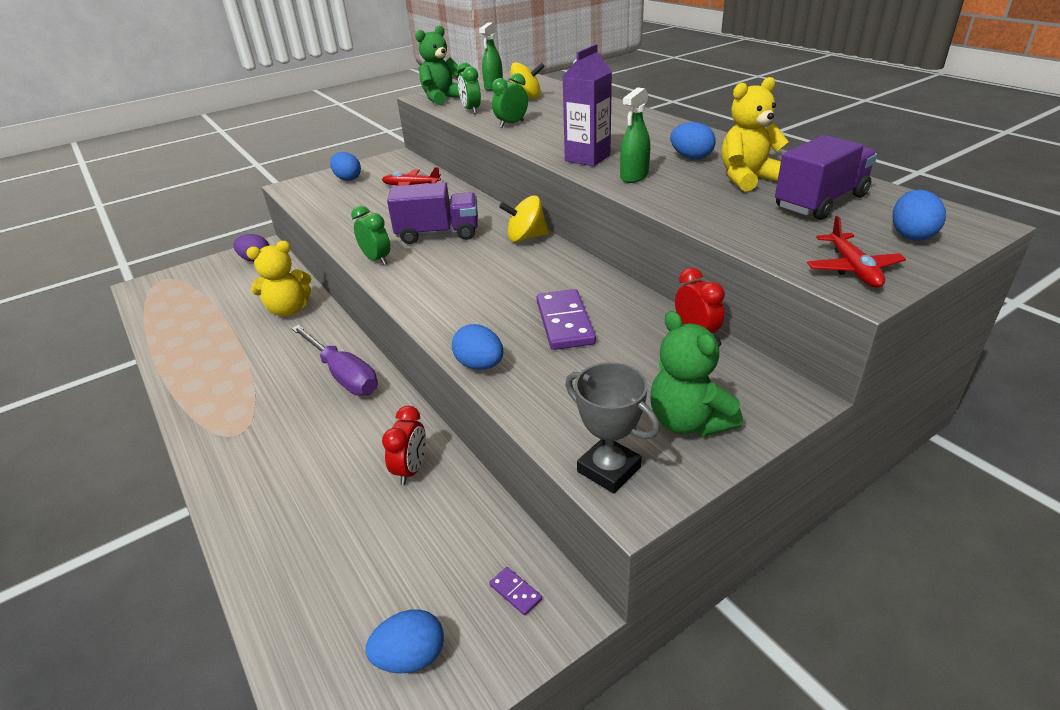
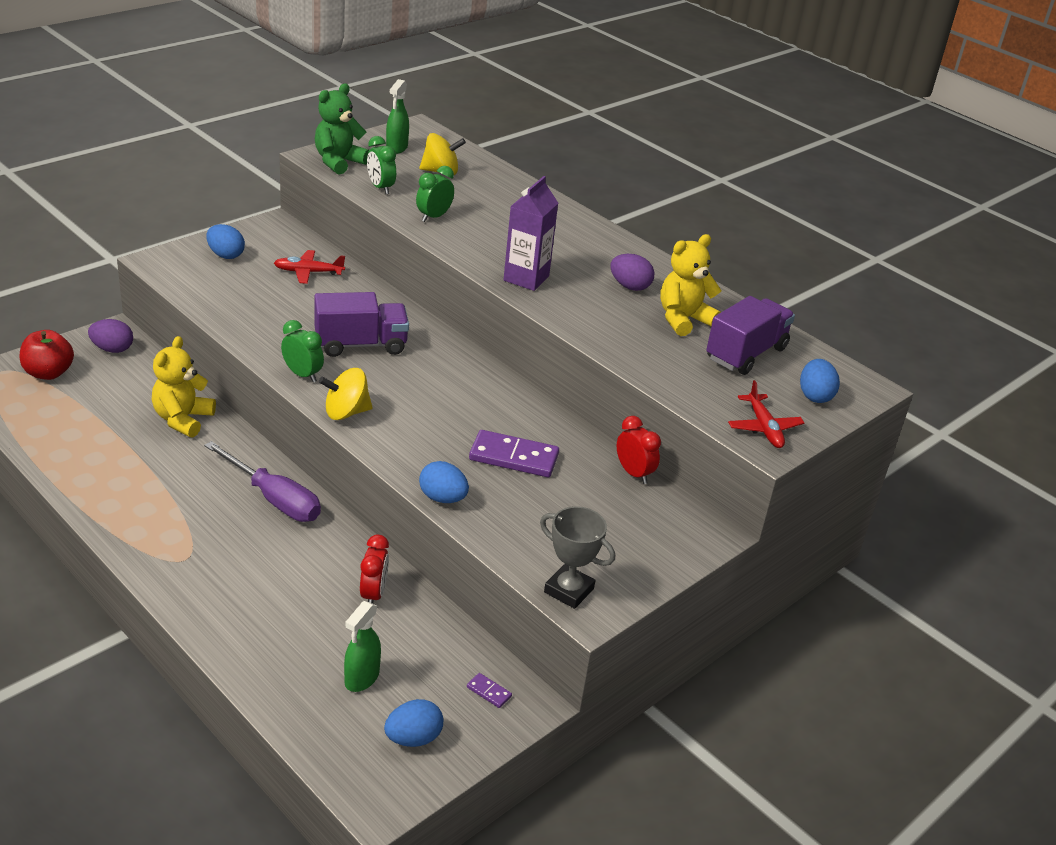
camera: 15 degrees left, 0 degrees up
(198, 279) = (48, 373): none -> red apple
(289, 310) = (183, 419): yellow teddy bear -> yellow teddy bear turned 135 degrees clockwise
(526, 237) = (458, 355): yellow spinning top -> yellow spinning top (346, 412)
(564, 322) = (513, 457): purple domino -> purple domino turned 60 degrees counterclockwise
(634, 177) = (576, 309): green spray bottle -> green spray bottle (361, 678)
(688, 422) = (629, 553): green teddy bear -> none
(691, 157) = (630, 286): blue egg -> purple egg

